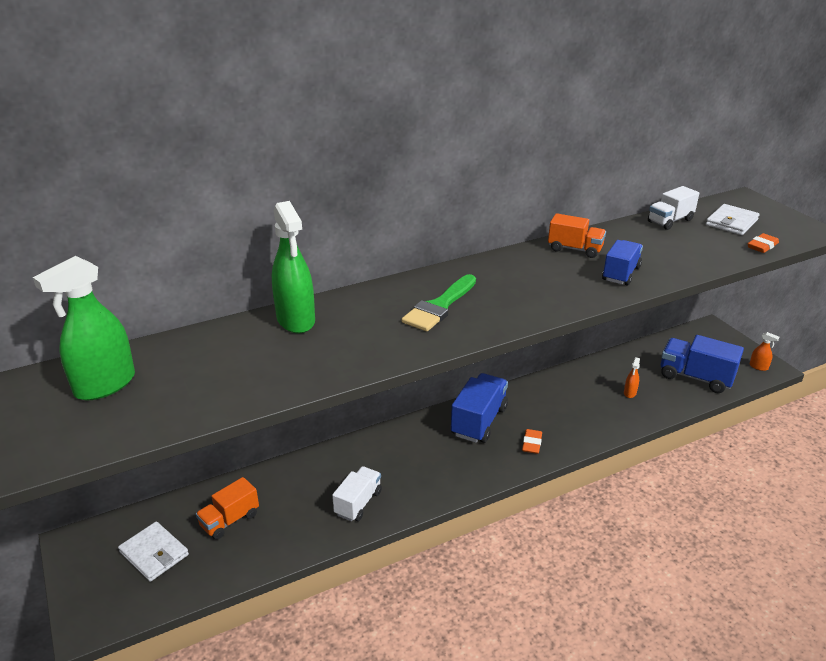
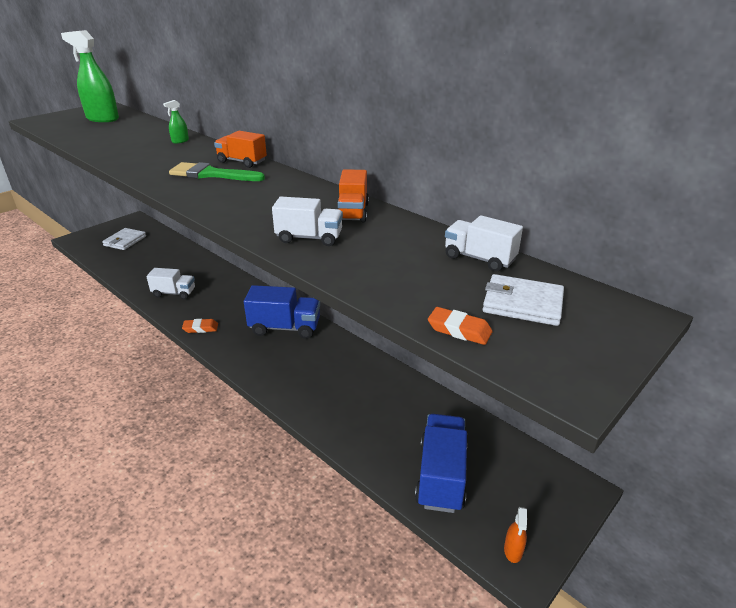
camera: 70 degrees right, 0 degrees up
(230, 520) = (153, 254): orange truck -> orange truck (242, 162)
(296, 320) = (180, 141): green spray bottle -> green spray bottle, size x0.44
(531, 444) = (264, 361): orange eraser -> orange eraser (200, 328)
(621, 274) = (309, 238): blue truck -> white truck
(630, 393) = (375, 418): orange spray bottle -> none

